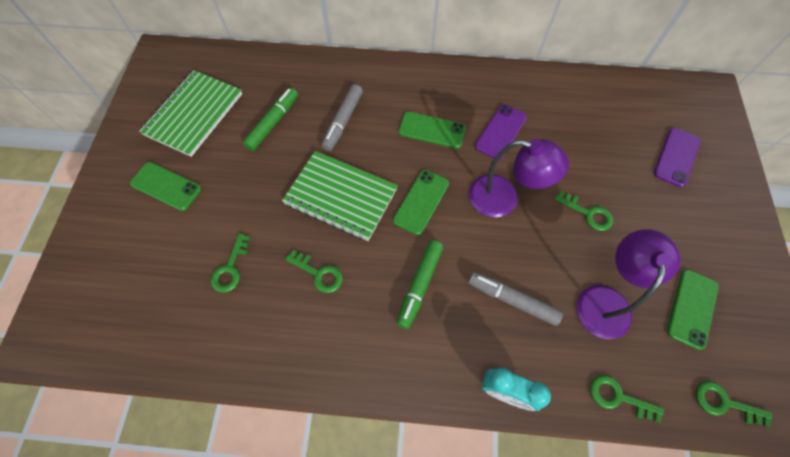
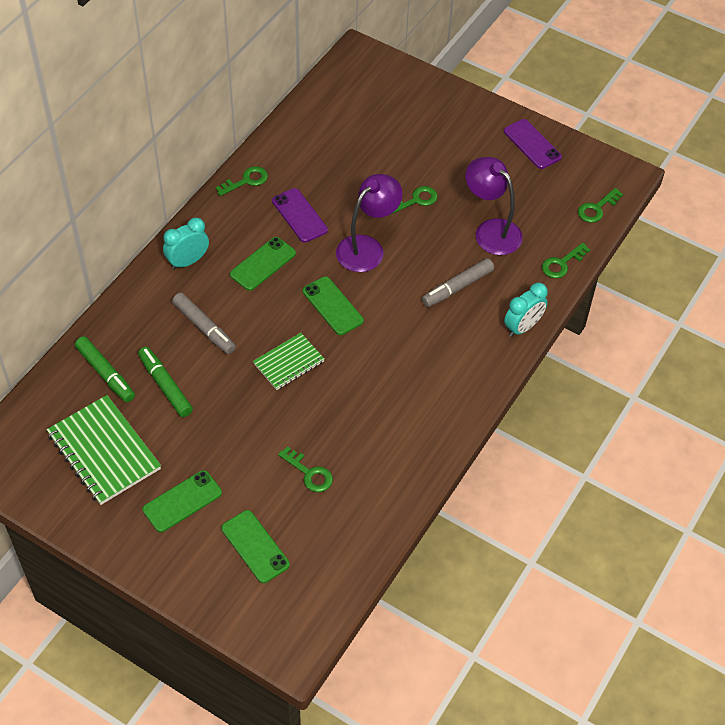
camera: 65 degrees left, 10 degrees down
(319, 273) = (355, 408): green key -> green key (246, 181)
(341, 197) = (289, 362): green notebook -> green notebook, size x0.60
(401, 81) = (188, 261): none -> turquoise clock
(419, 285) = (409, 342): green marker -> green marker (105, 374)
(676, 157) = (403, 115): purple phone -> purple phone (532, 144)
(692, 308) = (526, 185): green phone -> green phone (255, 546)

